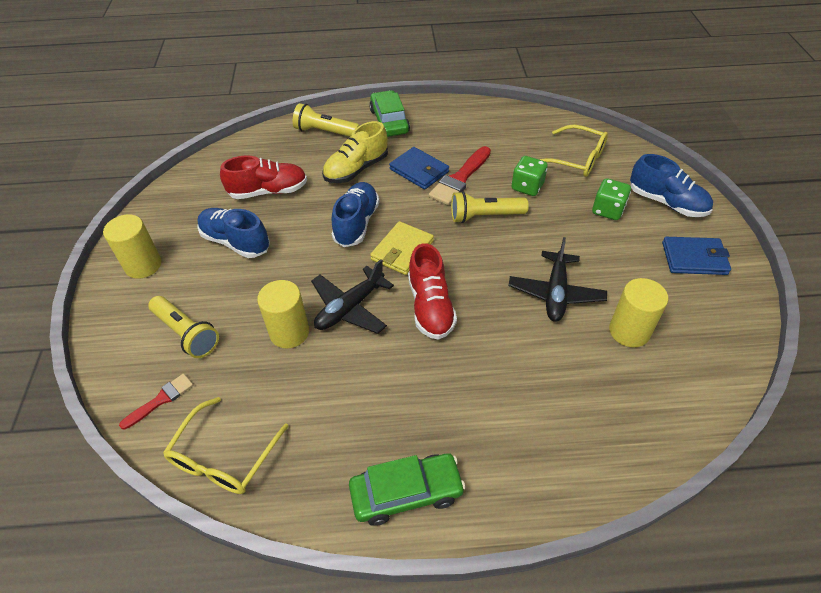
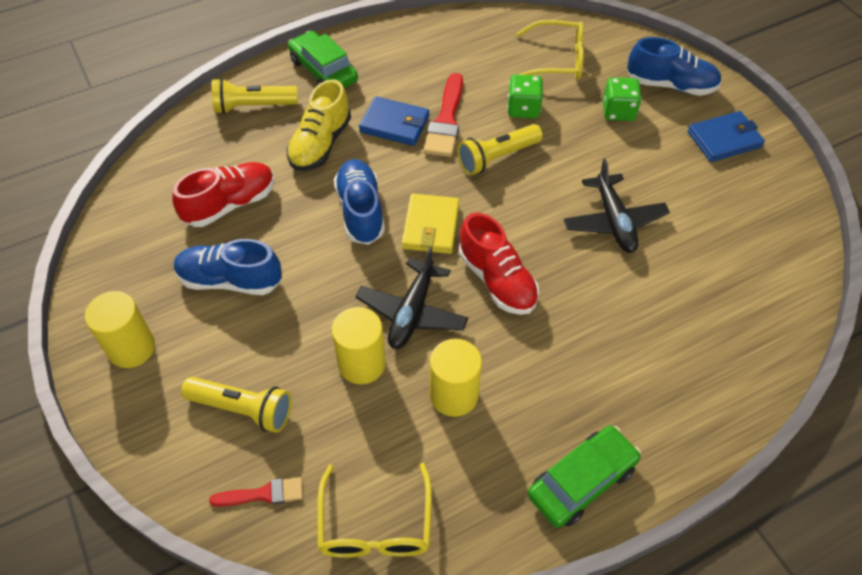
camera: 25 degrees left, 5 degrees up
(161, 400) = (263, 494): red brush -> red brush turned 60 degrees clockwise
(629, 331) = (702, 237): yellow cylinder -> yellow cylinder (454, 395)

